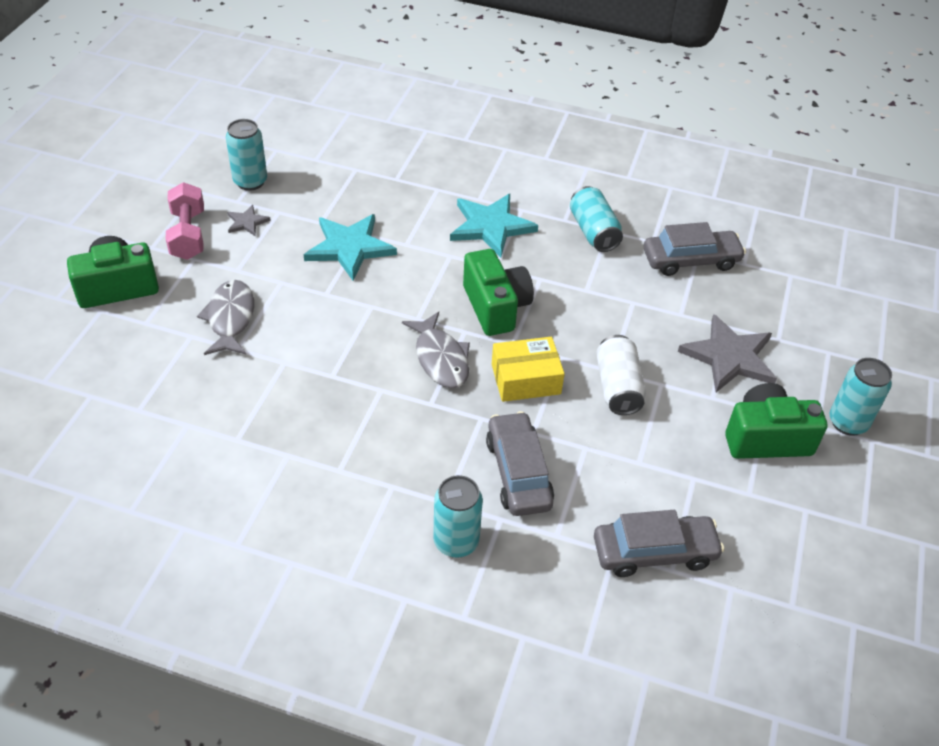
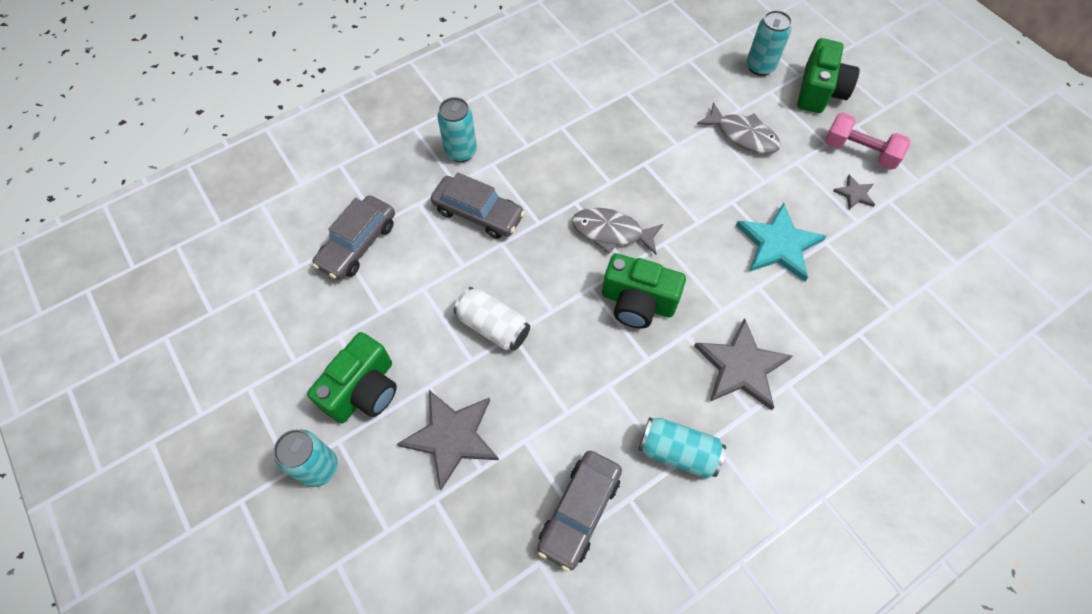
camera: 130 degrees right, 15 degrees up
(250, 182) = (913, 221): turquoise can -> turquoise can (760, 67)
(491, 226) = (741, 367): turquoise star -> grey star
(526, 379) = (550, 272): yellow box -> none

